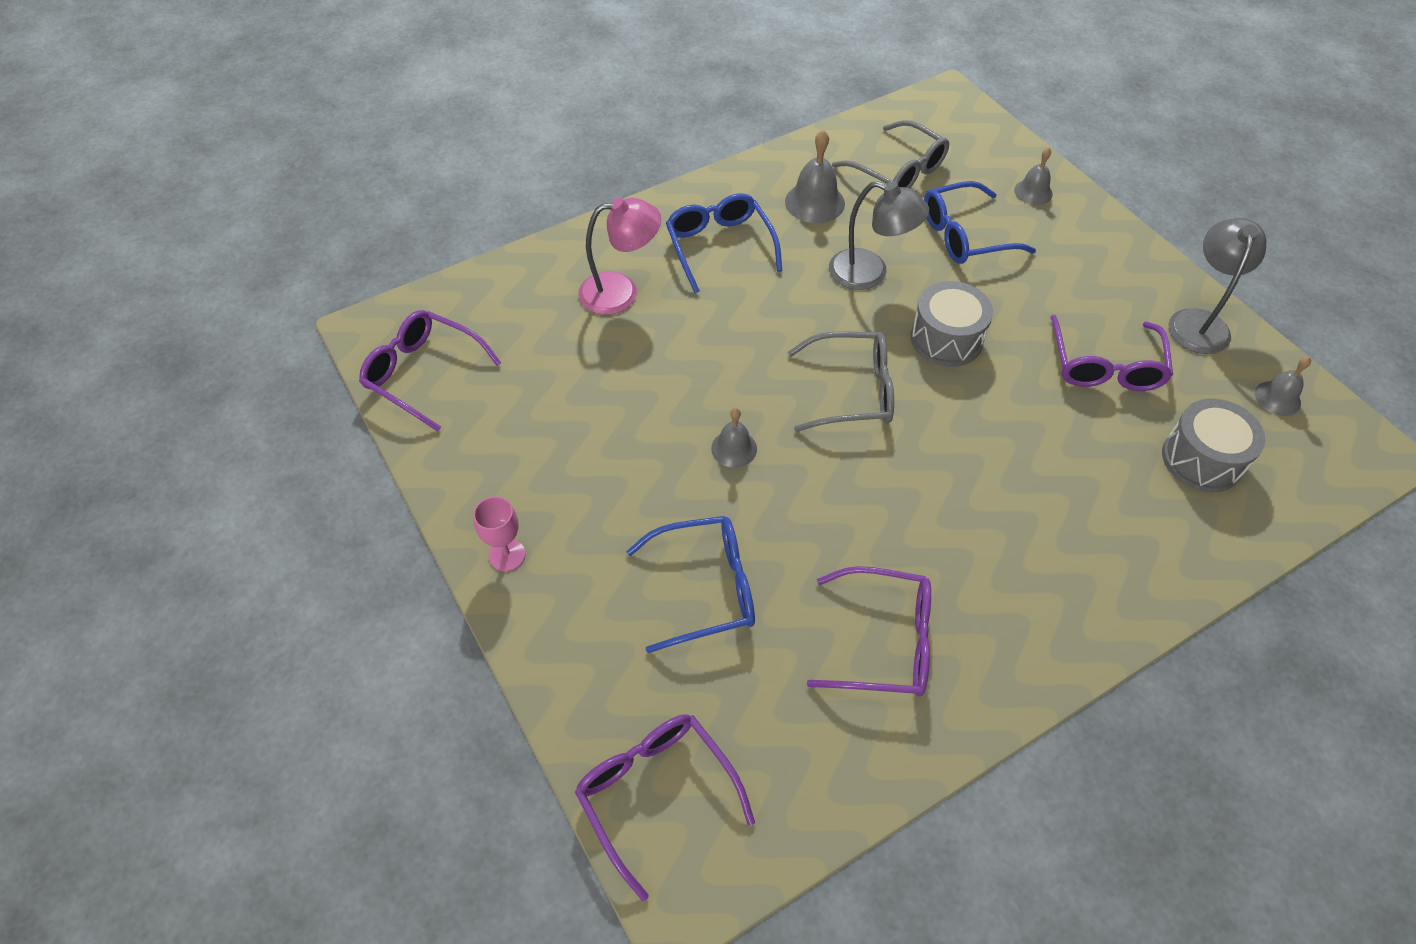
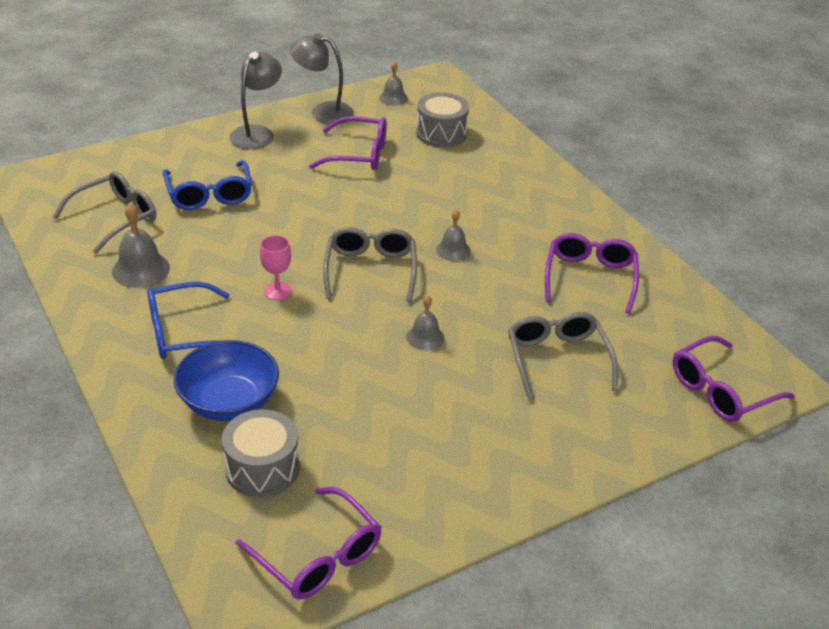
camera: 90 degrees left, 15 degrees down
(423, 374) = (318, 556): purple glasses -> purple glasses turned 75 degrees counterclockwise
(507, 555) = (536, 478): pink goblet -> pink goblet (277, 291)
(621, 292) = (229, 402): pink lamp -> blue bowl
(705, 588) = (557, 359): blue glasses -> grey glasses
(870, 273) = (241, 247): grey lamp -> grey lamp (257, 133)
(946, 339) = (322, 218): grey drum -> grey drum (262, 468)
(1033, 192) = (168, 155): grey bell -> grey bell (453, 250)

